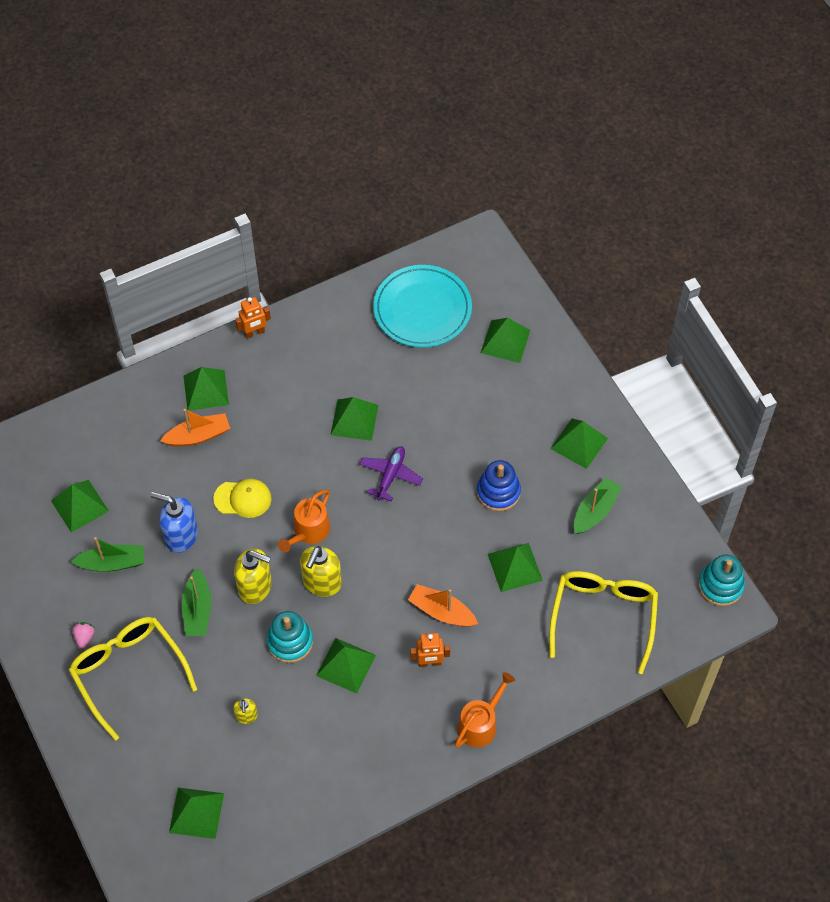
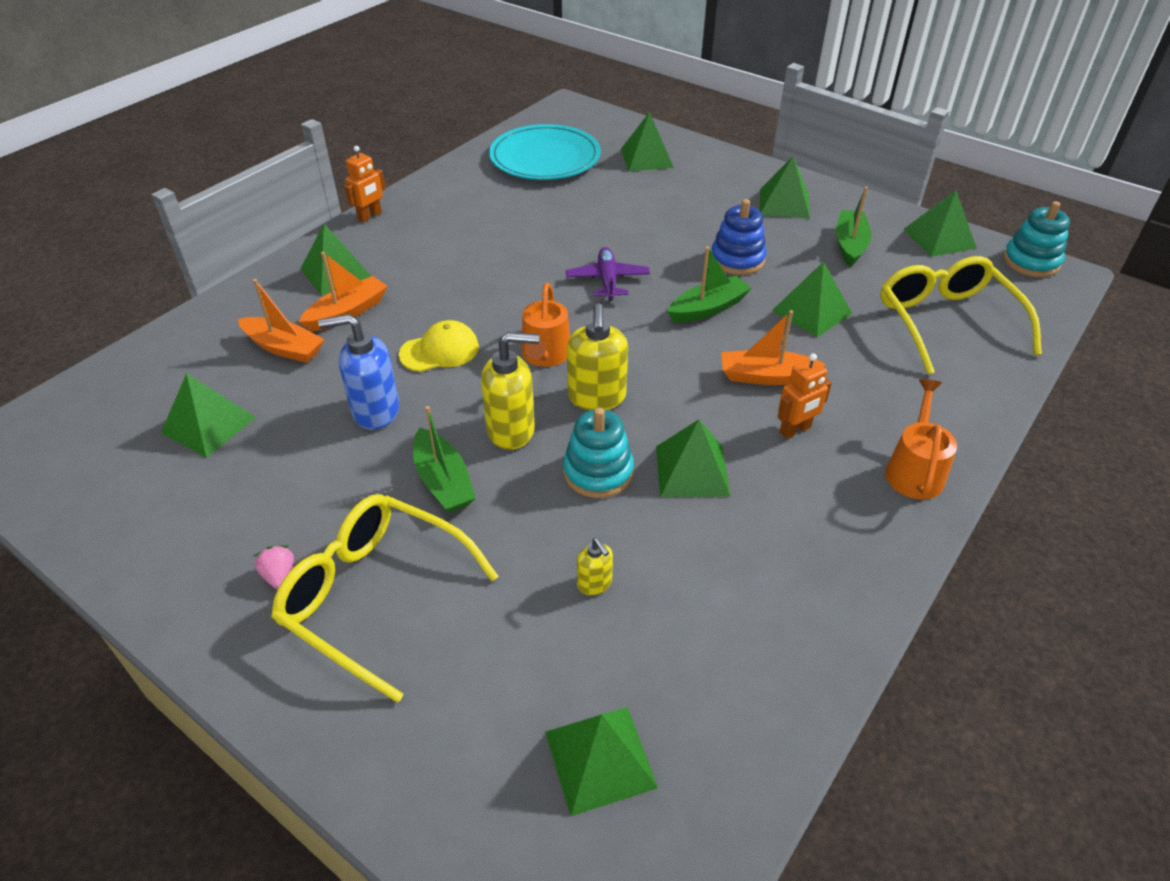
camera: 25 degrees left, 15 degrees down
(112, 563) = (286, 471): green boat -> green boat (708, 308)
(146, 454) = (284, 348): none -> orange boat
(354, 419) = (532, 249): green pyramid -> green pyramid (939, 238)

